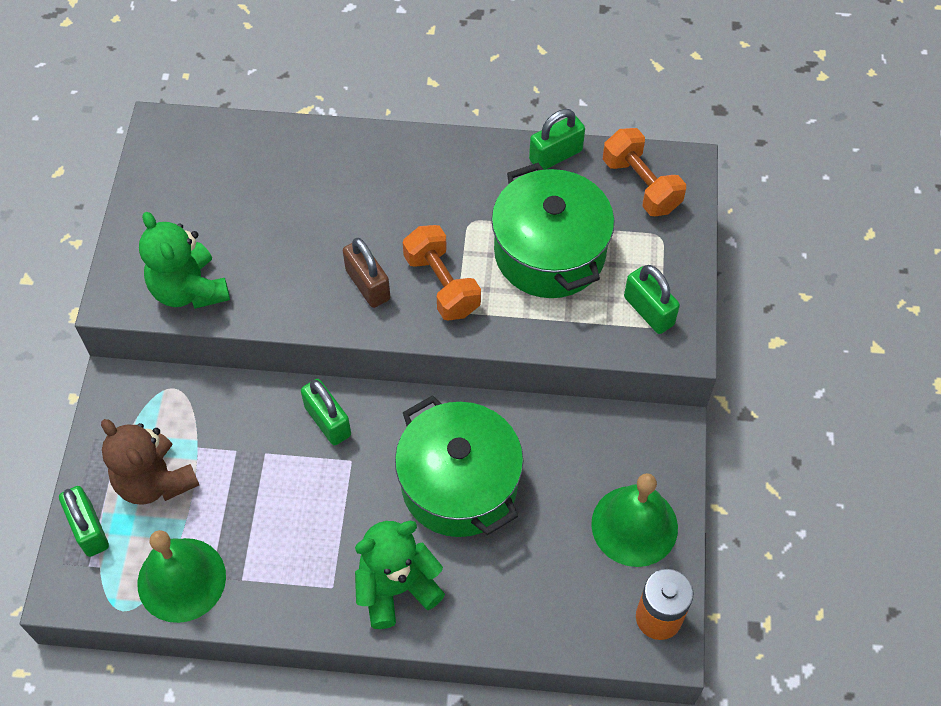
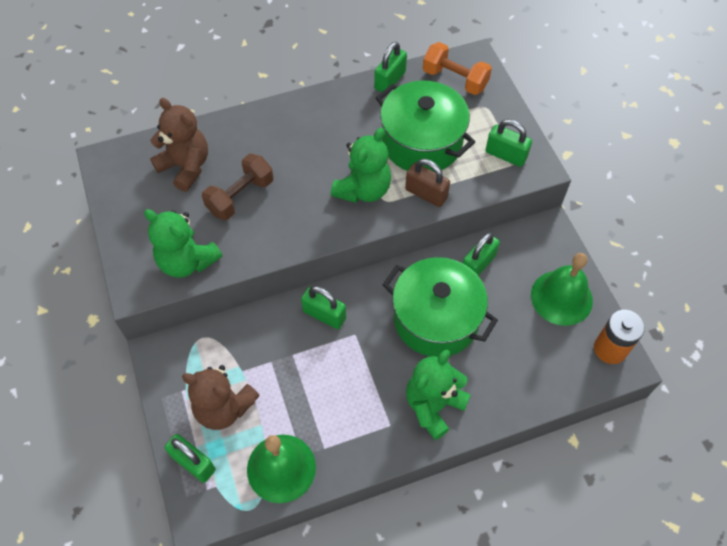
camera: 25 degrees left, 0 degrees up
(247, 173) = (186, 167): none -> brown teddy bear
(291, 235) = (240, 196): none -> brown dumbbell
(368, 285) = (313, 209): brown padlock -> brown padlock (426, 194)
(442, 285) = (363, 190): orange dumbbell -> green teddy bear
(551, 439) = (478, 265): none -> green padlock

